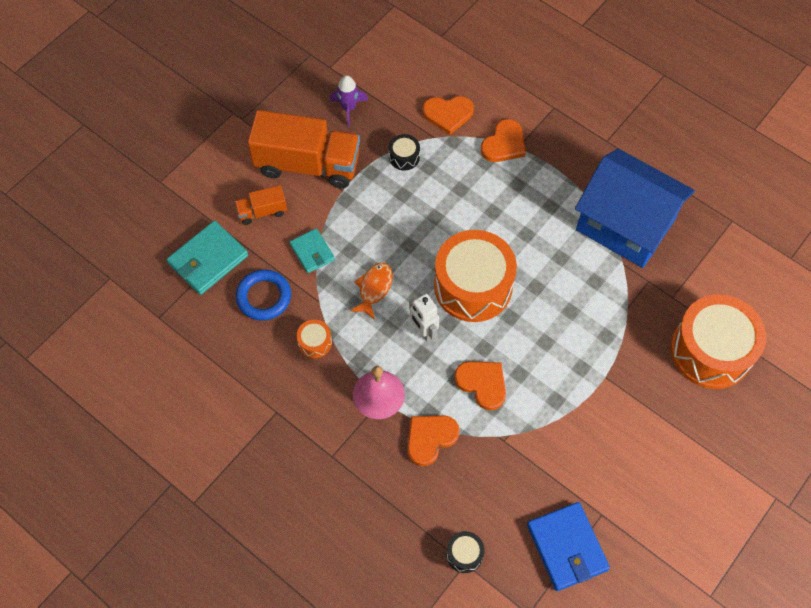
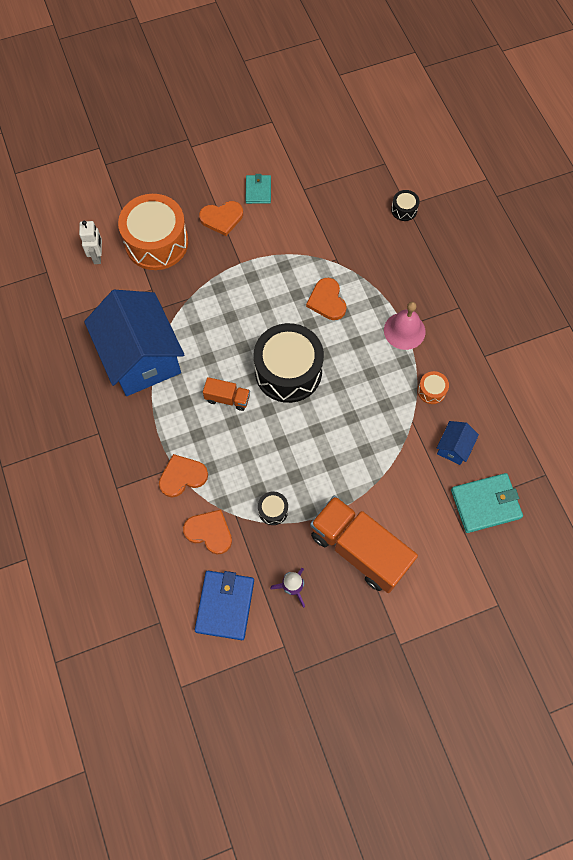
camera: 150 degrees left, 5 degrees up
(262, 211) = (420, 524): orange truck -> orange truck (227, 398)
(264, 297) = (454, 447): blue ring -> blue house
(312, 252) = (397, 465): turquoise wallet -> turquoise wallet (258, 190)
(374, 288) = (364, 409): orange fish -> none
(423, 331) = (346, 358): white robot -> white robot (97, 256)
(430, 438) = (385, 285): orange heart -> orange heart (222, 218)
(473, 286) = (288, 371): orange drum -> black drum
(566, 547) = (338, 183): blue wallet -> blue wallet (225, 605)

